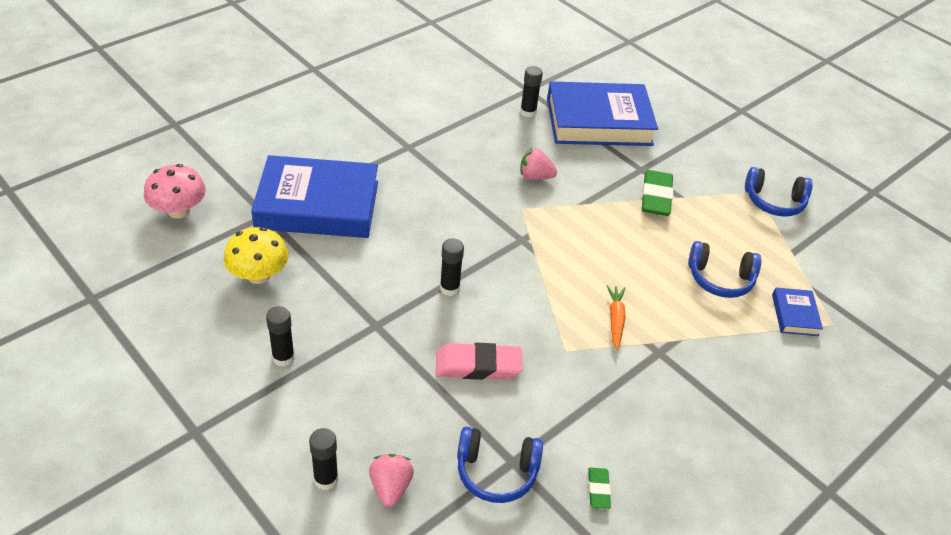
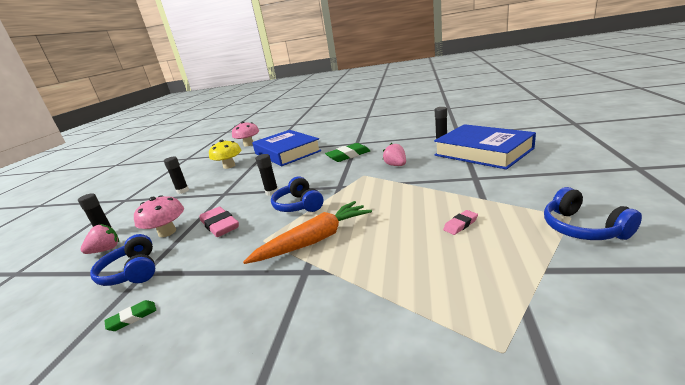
camera: 60 degrees right, 20 degrees down
(425, 416) = (167, 232): none -> pink mushroom
(615, 320) = (315, 240): orange carrot -> orange carrot, size x1.89
(656, 197) = (461, 193): green eraser -> green eraser (348, 155)
(701, 237) = (460, 224): none -> pink eraser
(720, 279) = (431, 254): blue headphones -> blue headphones (299, 205)
(795, 315) = (465, 316): blue book -> none

